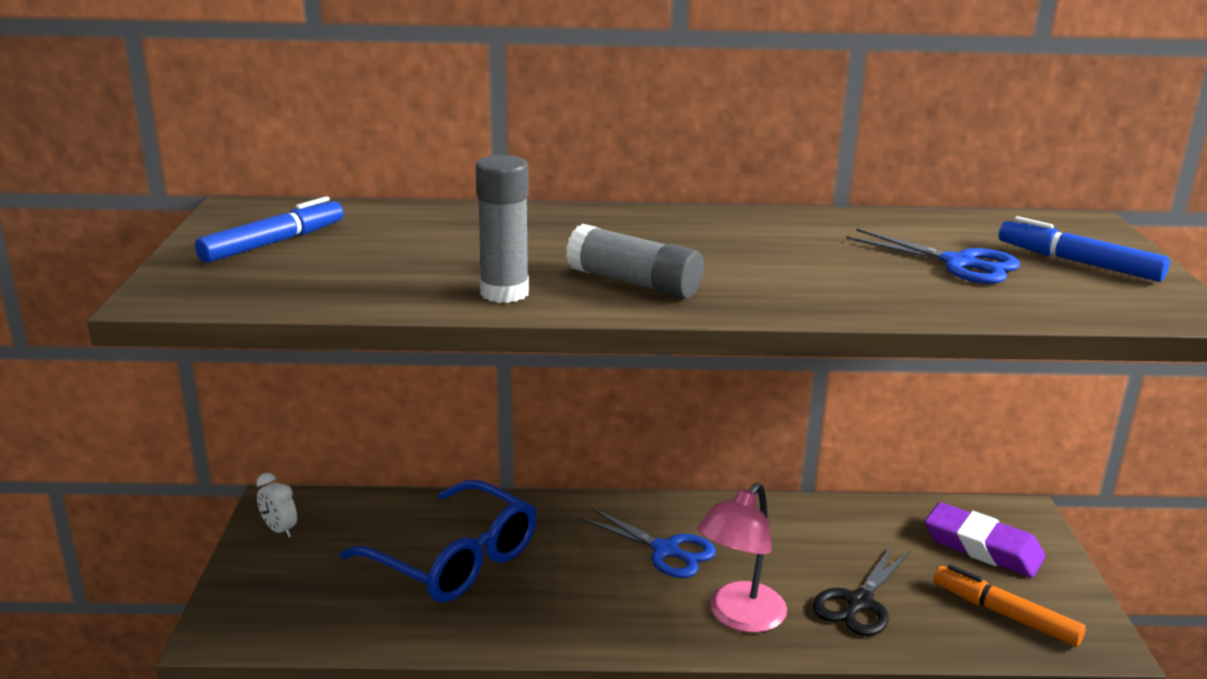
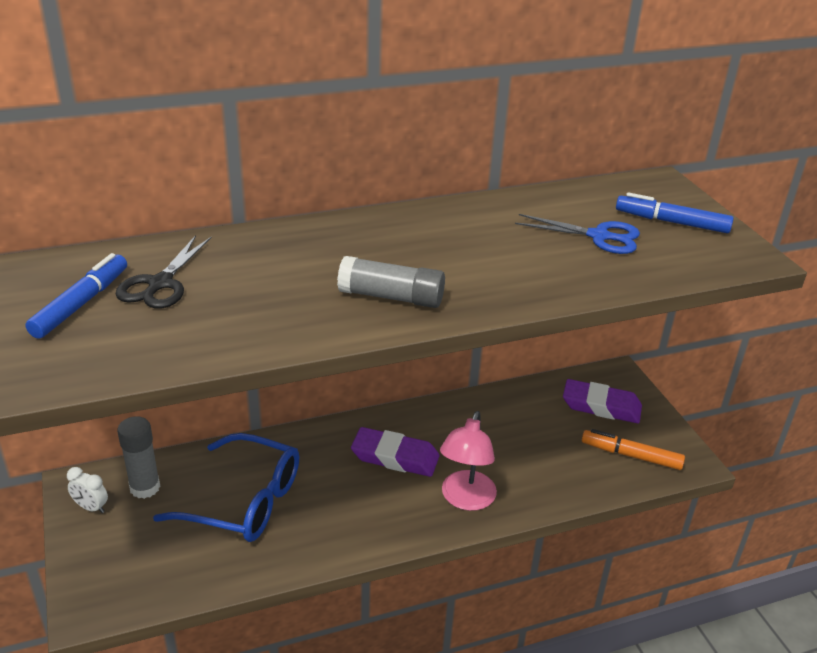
camera: 20 degrees left, 10 degrees up
(504, 293) = (302, 325): grey glue stick -> grey glue stick (145, 487)
(665, 550) = (395, 457): blue scissors -> purple eraser
(859, 602) = (539, 468): black scissors -> black scissors (160, 284)

